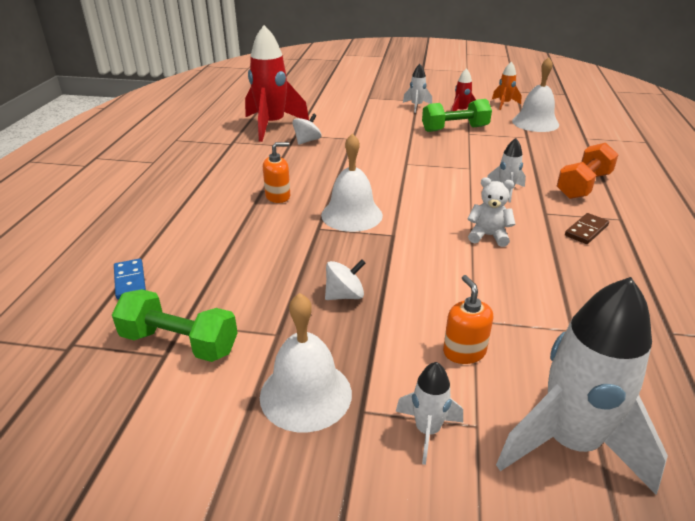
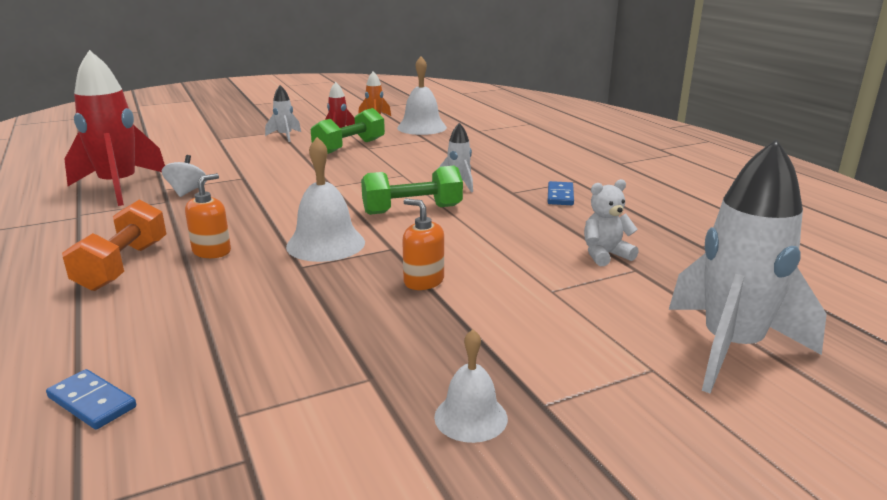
camera: 35 degrees left, 10 degrees down
(179, 343) = (254, 437): green dumbbell -> green dumbbell (412, 210)
(305, 394) = (471, 417): white bell -> white bell, size x0.61
(344, 295) = (404, 315): white spinning top -> none
(427, 431) = (619, 392): white rocket -> none
(464, 352) = (574, 318): orange soap dispenser -> orange soap dispenser (423, 281)
(488, 236) = (485, 223): white teddy bear -> white teddy bear (605, 255)
(583, 185) = (519, 164): orange dumbbell -> orange dumbbell (123, 266)
(586, 230) = (560, 196): brown domino -> blue domino

